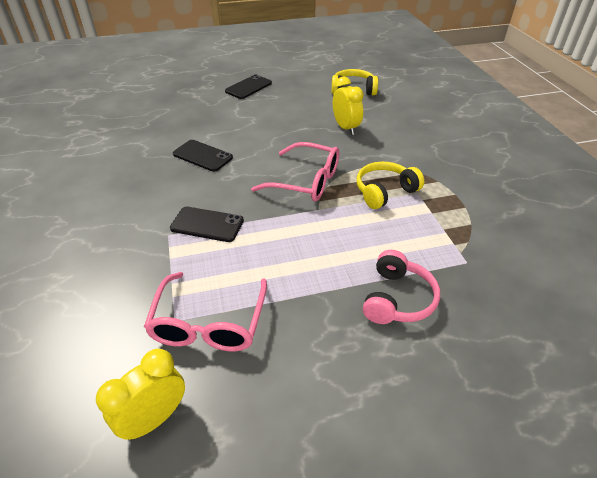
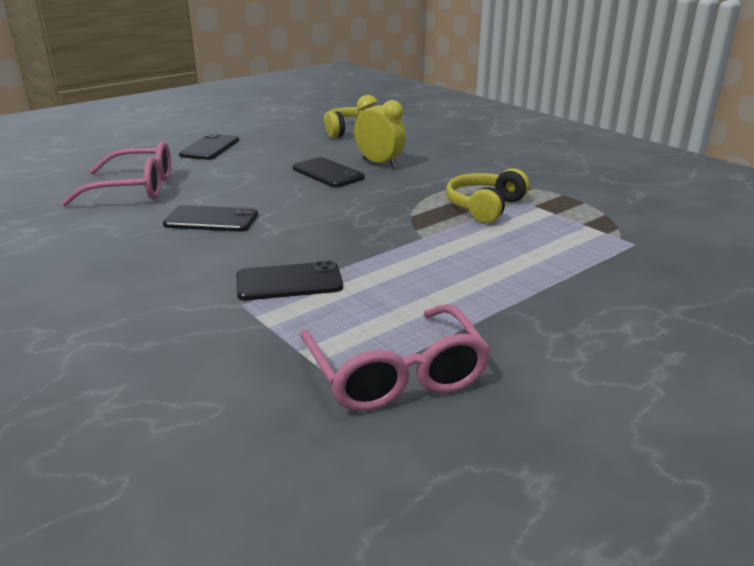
camera: 25 degrees left, 15 degrees down
(154, 418) = (423, 493): yellow clock -> none
(303, 130) = (327, 173): none -> black phone
(306, 181) = (380, 216): pink glasses -> pink glasses (134, 188)
(397, 299) = (599, 290): pink headphones -> none

